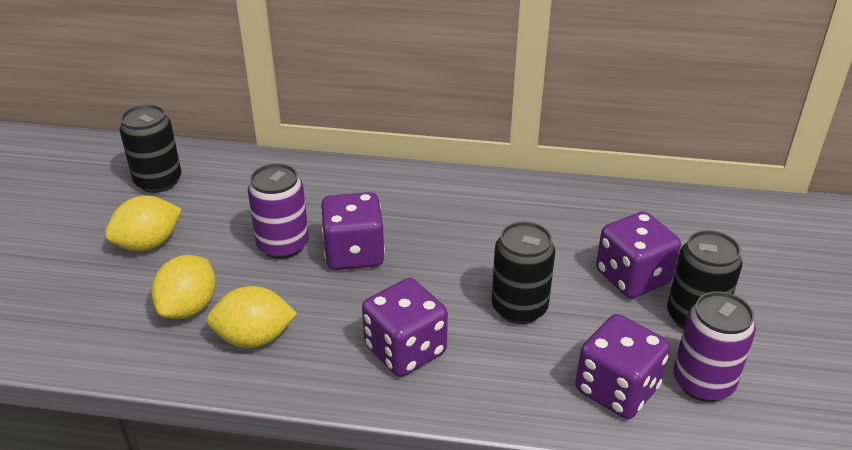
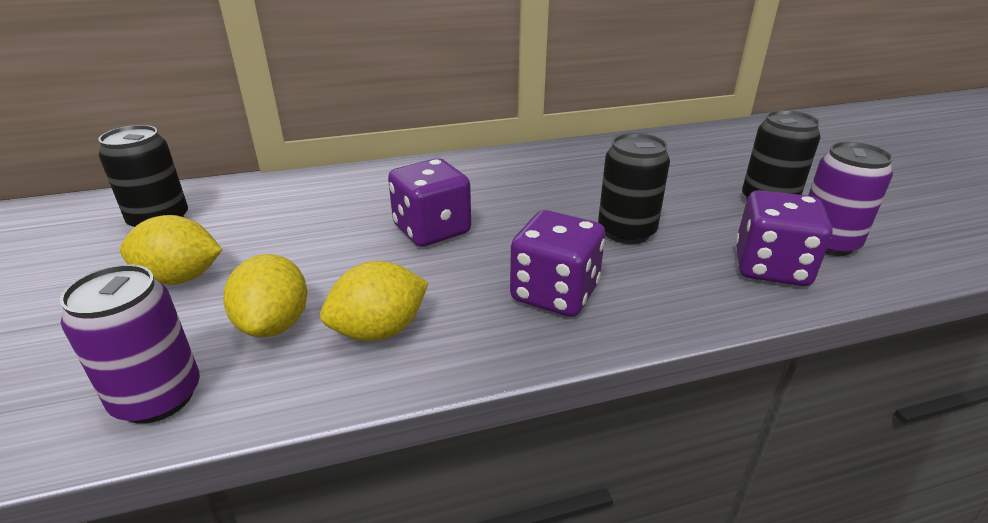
camera: 25 degrees left, 5 degrees down
(148, 244) = (180, 278): yellow lemon -> yellow lemon turned 60 degrees clockwise
(283, 245) = (349, 241): purple can -> purple can (158, 397)
(632, 277) = (693, 188): purple dice -> none

